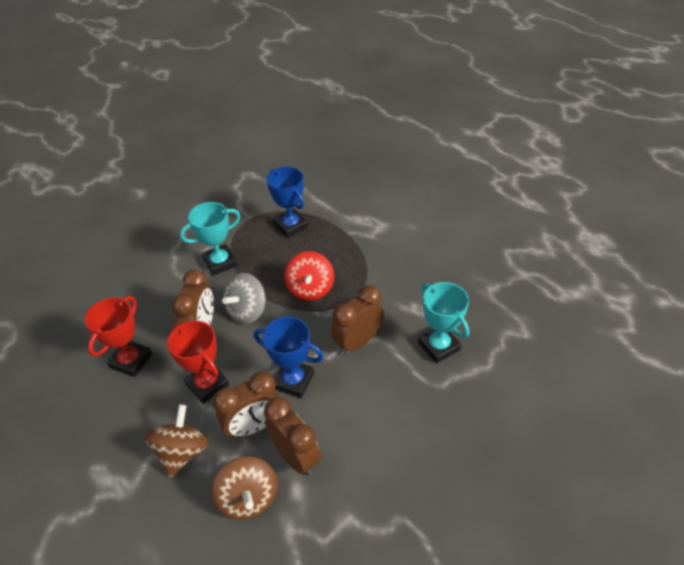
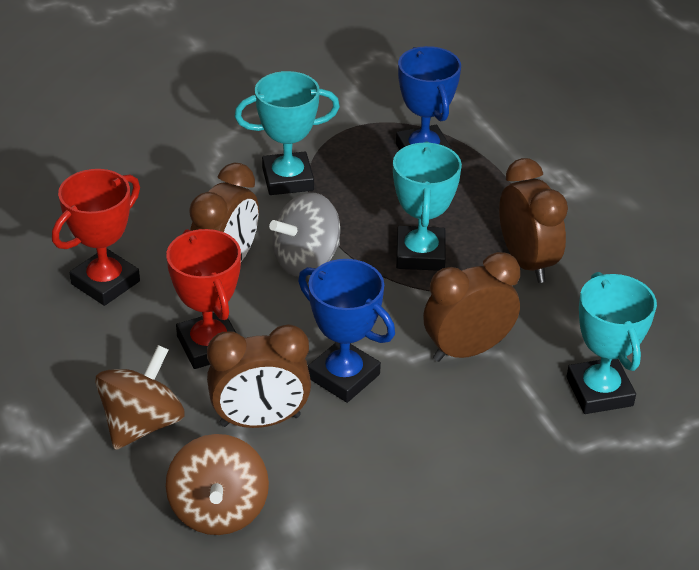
camera: 15 degrees right, 5 degrees down
(296, 456) = (309, 477): brown clock -> brown clock (526, 262)
(310, 289) = (420, 254): red spinning top -> turquoise trophy

